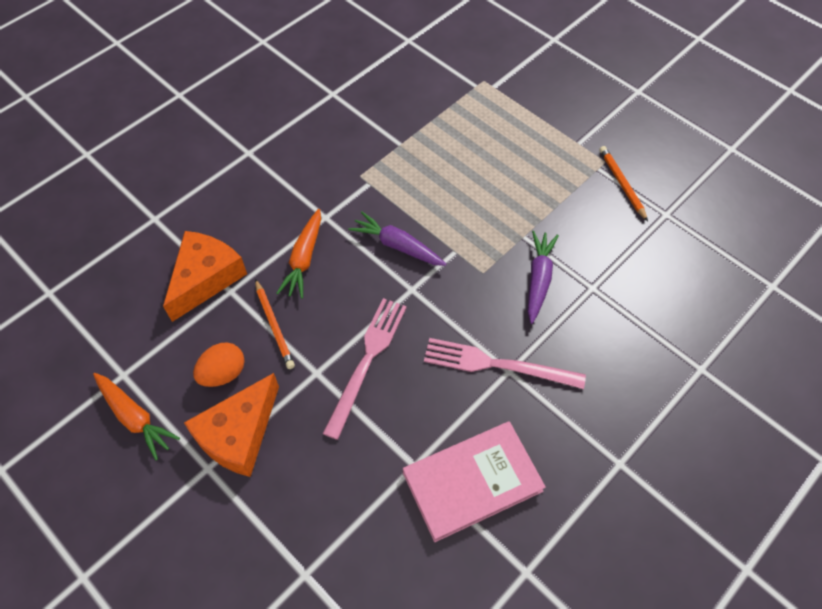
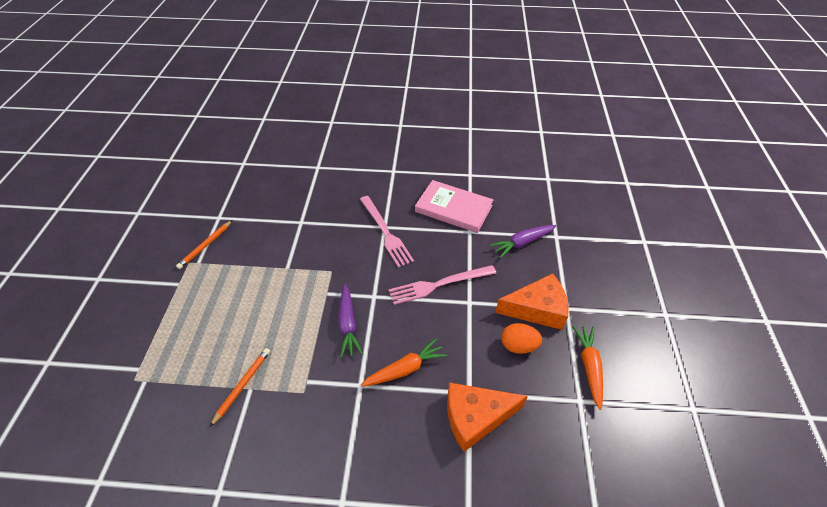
camera: 130 degrees left, 10 degrees down
(274, 326) = (465, 345): orange pencil -> orange pencil (242, 385)
(538, 279) = (314, 245): purple carrot -> purple carrot (522, 243)

